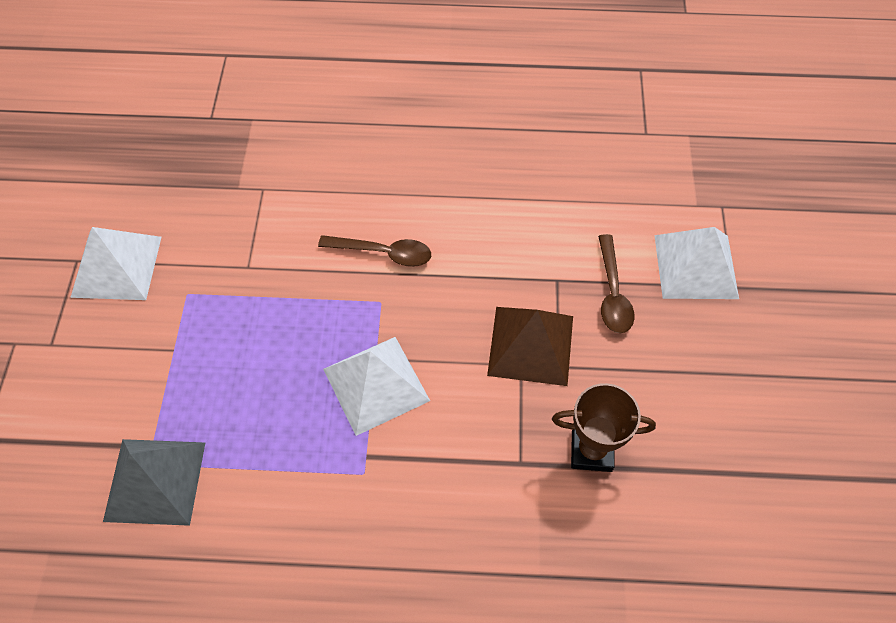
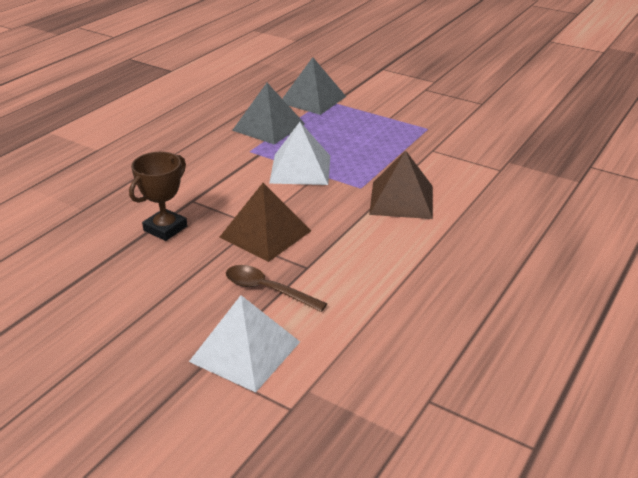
camera: 120 degrees right, 25 degrees down
(117, 266) = (467, 113): white pyramid -> none
(280, 491) = (268, 127): none -> grey pyramid
(383, 253) = (401, 199): brown spoon -> brown pyramid

